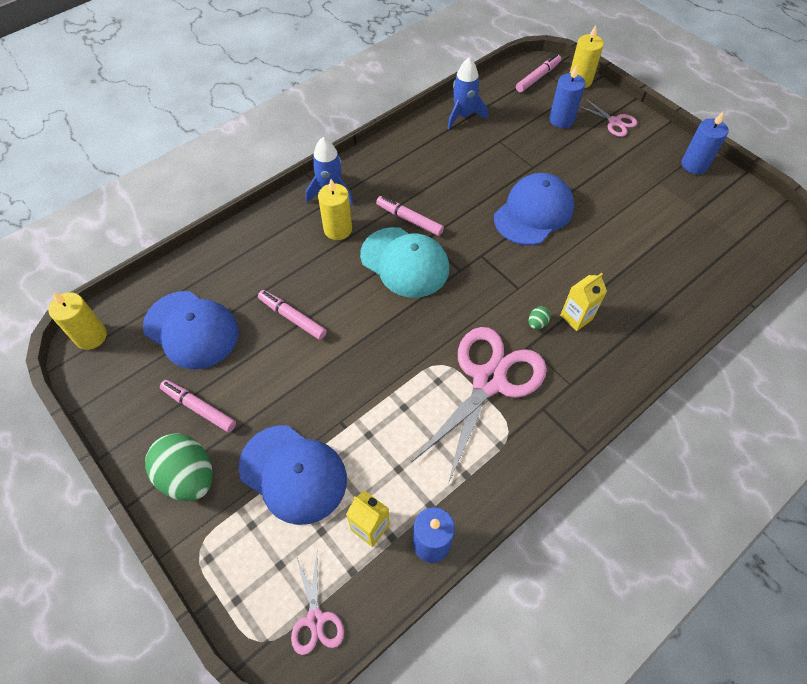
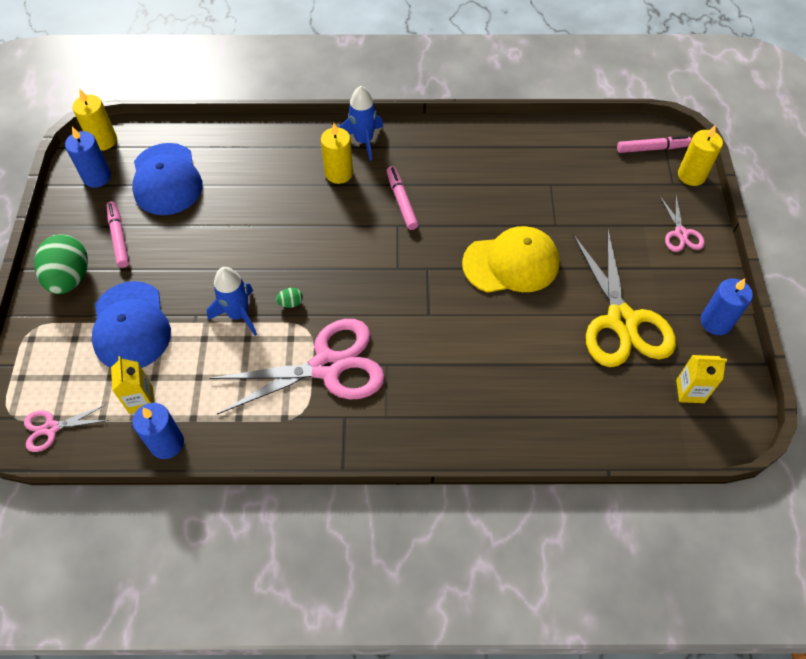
camera: 40 degrees right, 0 degrees up
(292, 317) = (239, 218): pink marker -> none
(315, 619) = (51, 428): pink scissors -> pink scissors turned 45 degrees clockwise
(405, 262) = (362, 232): turquoise cap -> none
(463, 116) = (542, 142): blue rocket -> blue rocket (238, 314)
(533, 212) = (511, 263): blue cap -> yellow cap
(537, 323) = (412, 352): green egg -> green egg (290, 303)
(561, 120) = (630, 200): blue candle -> blue candle (97, 177)
(576, 317) = (450, 371): yellow carton -> yellow carton (690, 391)
(642, 202) = (621, 321): none -> yellow scissors

